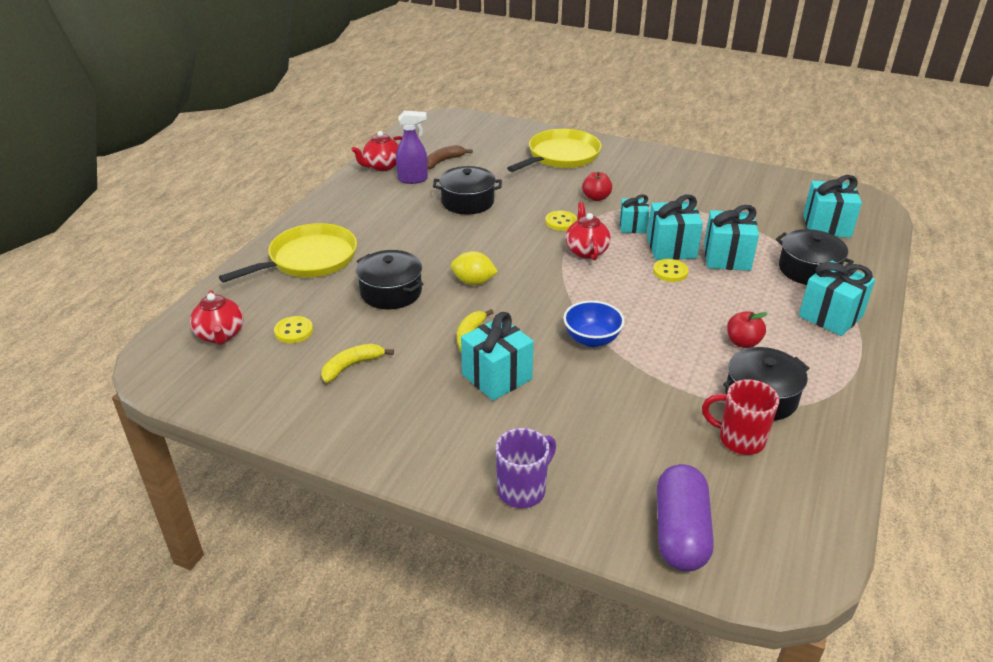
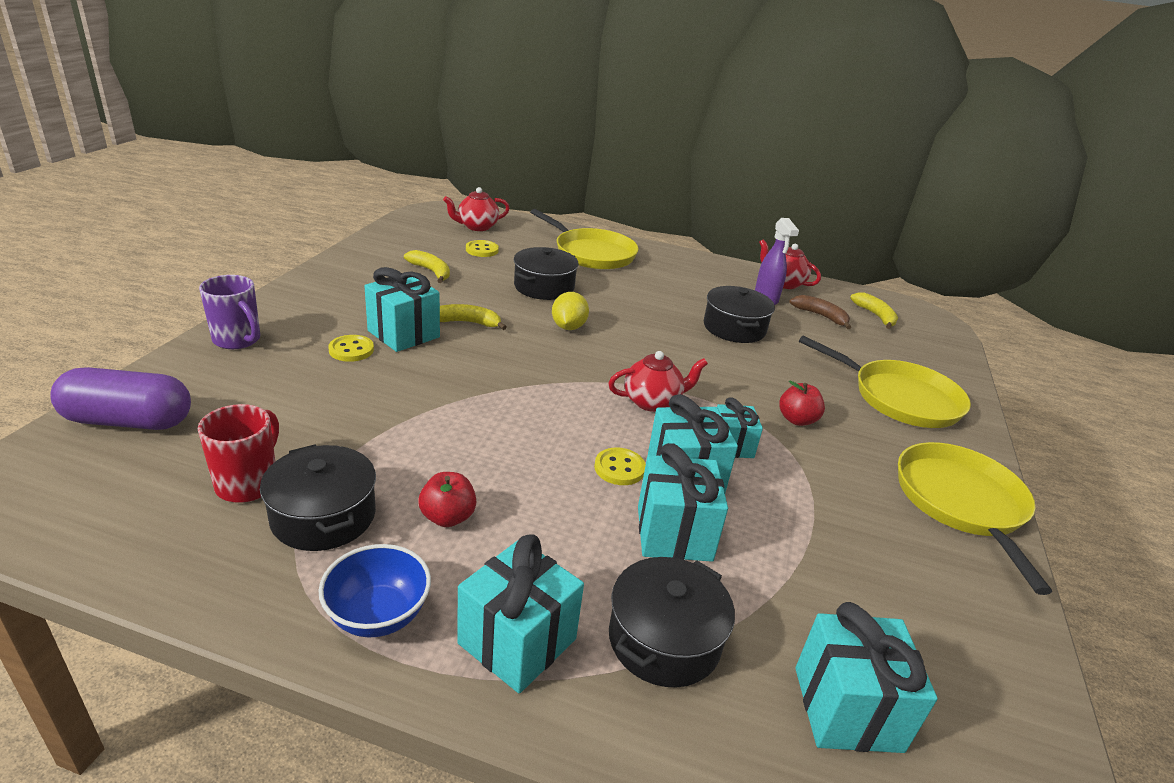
camera: 80 degrees right, 5 degrees down
(441, 139) = (875, 316): none -> yellow banana
(561, 222) = (717, 387): yellow button -> yellow button (351, 350)
(592, 339) = (462, 392): blue bowl -> blue bowl (378, 615)
(667, 163) = (961, 503): none -> yellow pan

